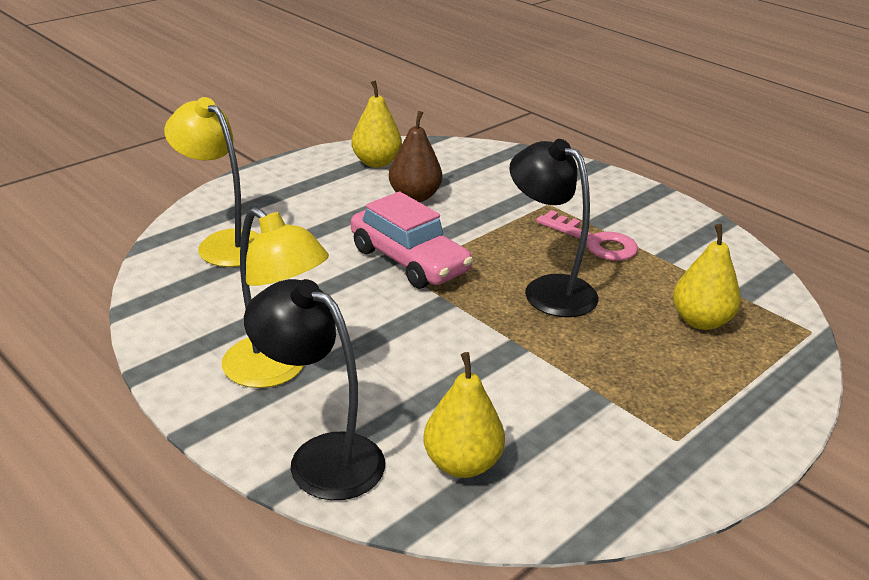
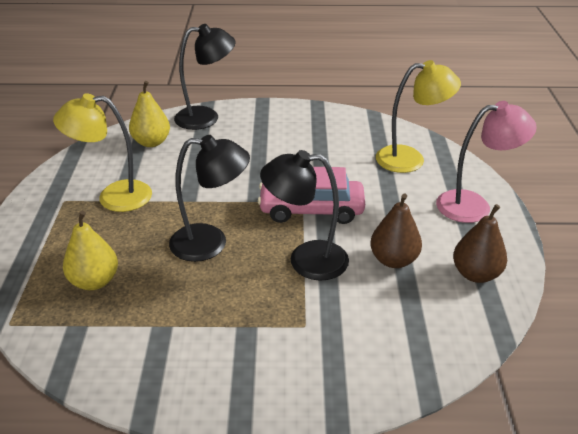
camera: 135 degrees right, 5 degrees up
(273, 187) = (474, 205): none -> pink lamp
(276, 370) = (272, 129): yellow lamp -> yellow lamp (113, 197)
(376, 162) = (475, 274): yellow pear -> brown pear
(482, 232) = (306, 260): none -> black lamp
(594, 241) = (226, 306): pink key -> none

